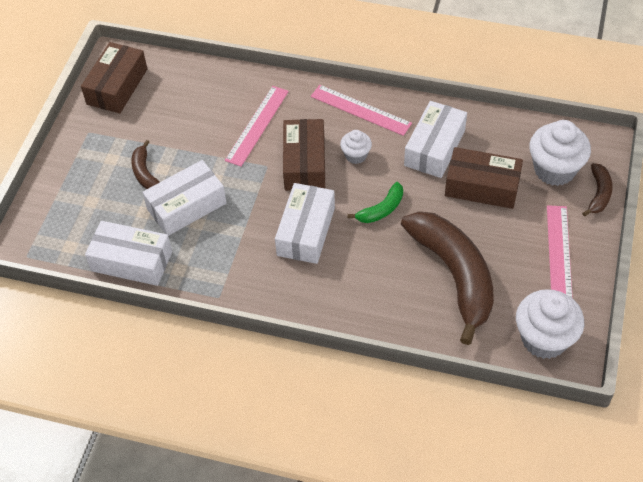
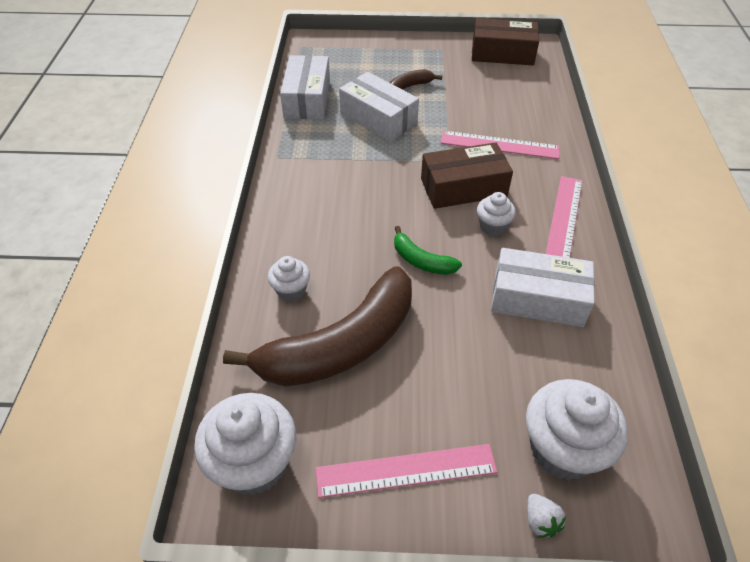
camera: 75 degrees right, 5 degrees down
(306, 231) = (371, 203): white box -> none
(394, 302) = (291, 291): none -> white cupcake
(482, 186) = (494, 358): brown box -> none
(598, 194) = (540, 521): brown banana -> white strawberry

